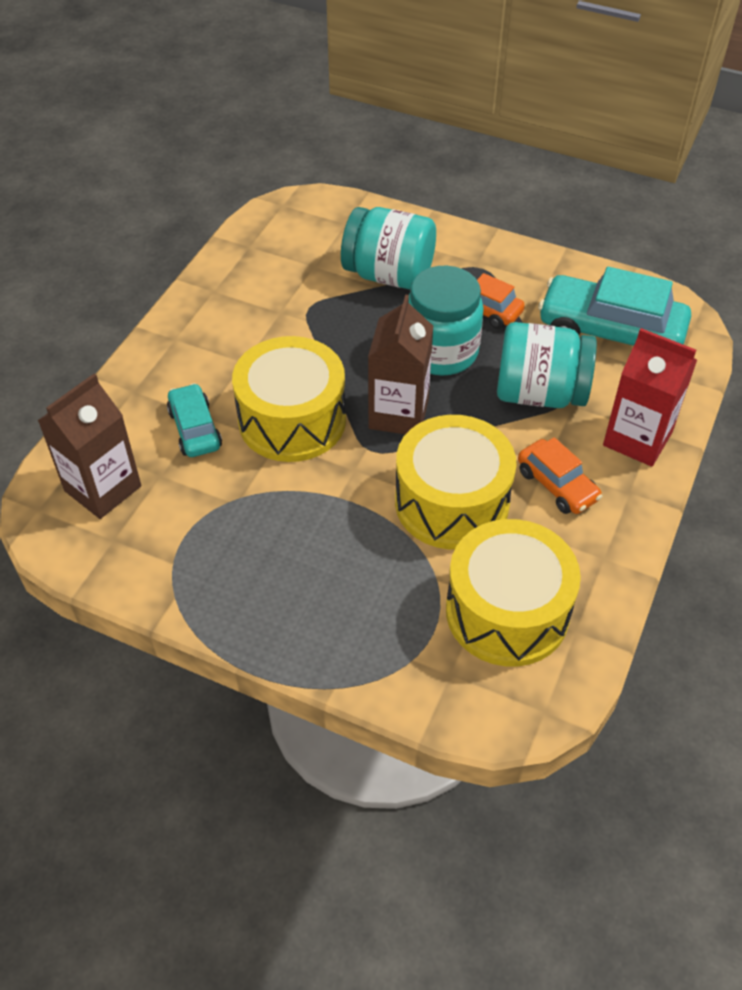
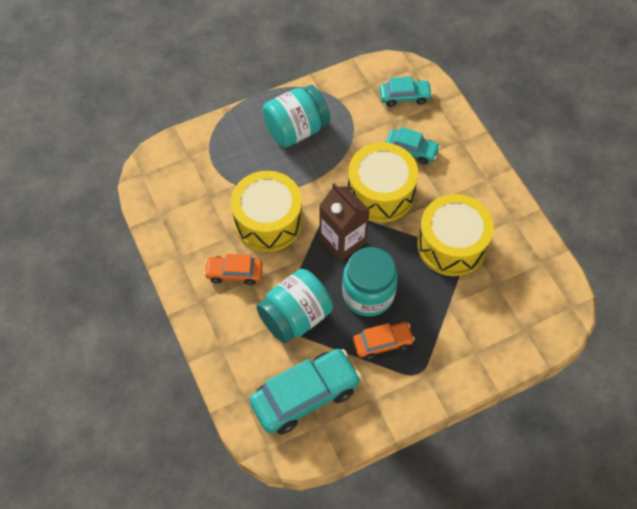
camera: 130 degrees right, 10 degrees up
(103, 488) = (404, 97): brown carton -> turquoise car
(389, 275) = (454, 316): turquoise jar -> turquoise jar (296, 130)
(507, 611) = (194, 197): yellow drum -> yellow drum (451, 245)
(637, 439) = (224, 335): red carton -> none

